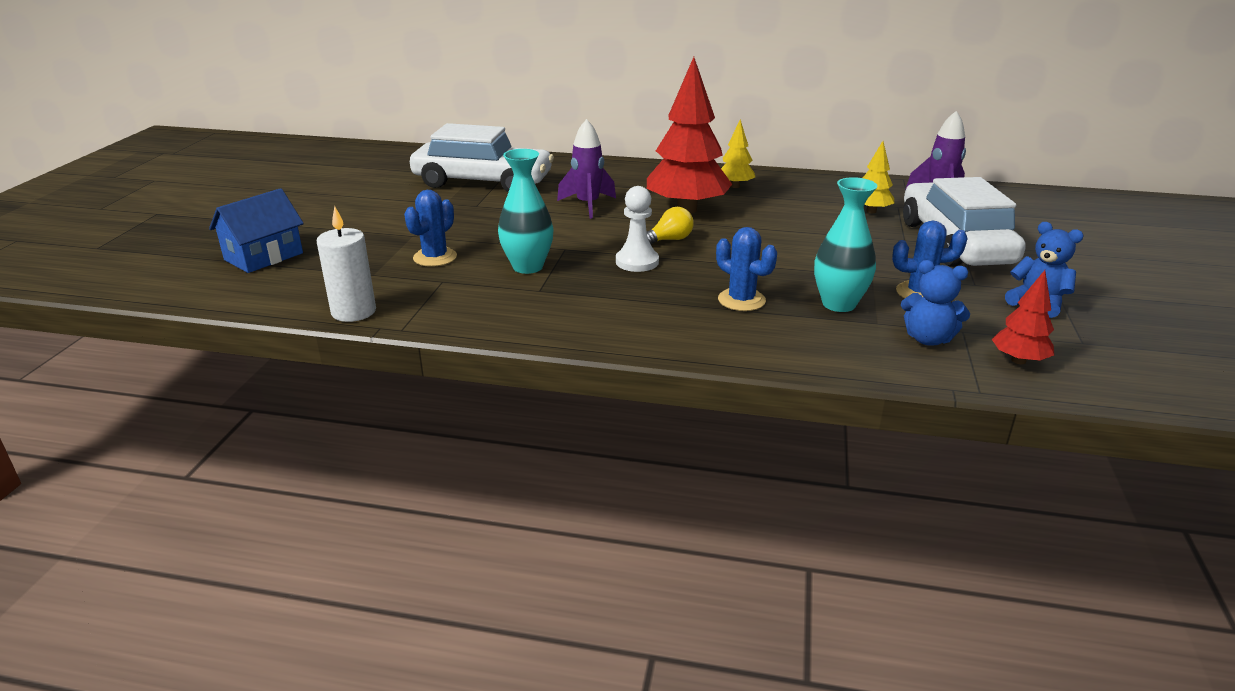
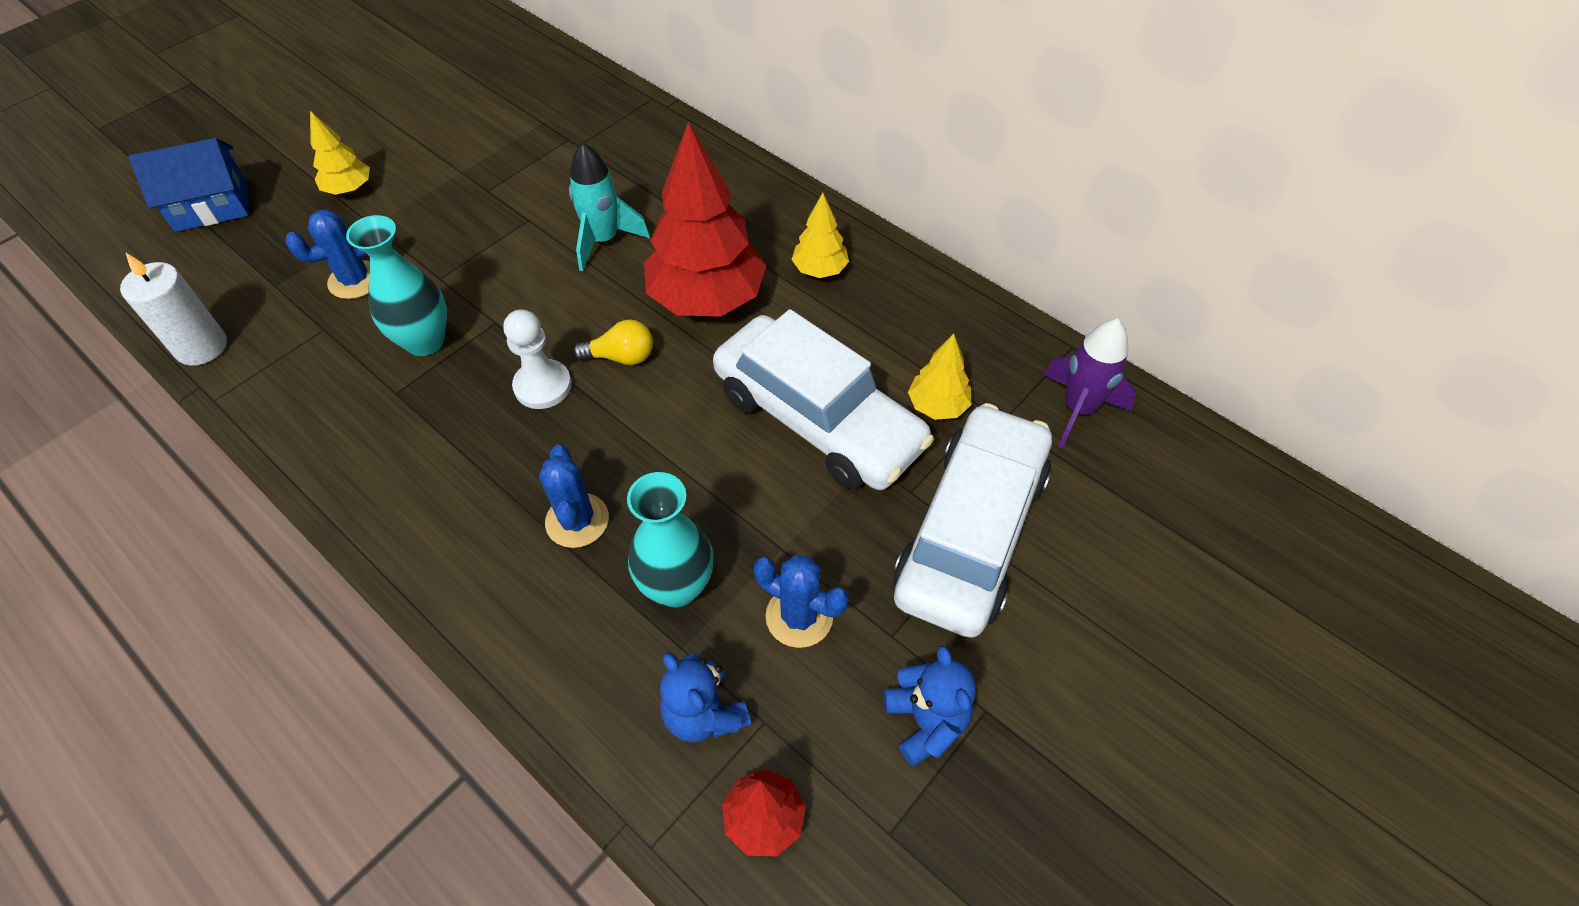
camera: 30 degrees right, 25 degrees up
(370, 226) = (349, 189): none -> yellow tree
(483, 182) = (538, 142): white car -> white car (818, 419)
(588, 205) = (604, 240): purple rocket -> turquoise rocket

